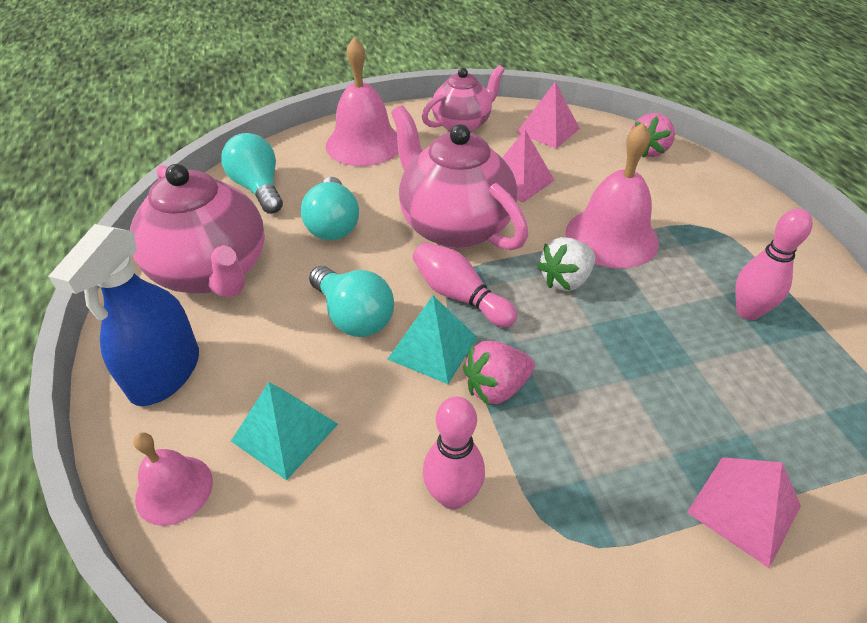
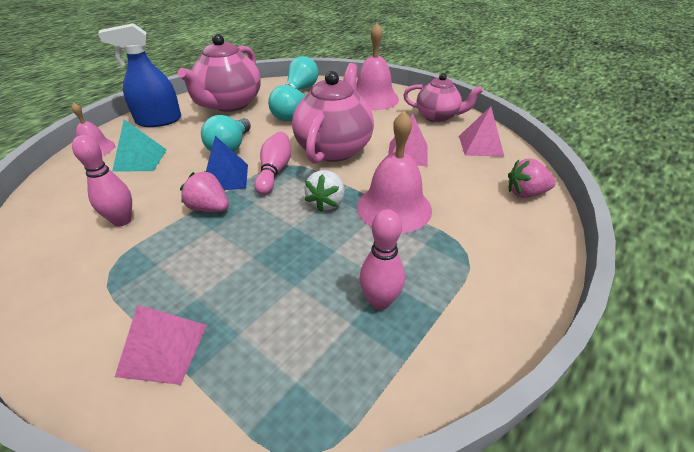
camera: 55 degrees right, 5 degrees down
(433, 347) = (225, 177): turquoise pyramid -> blue pyramid
(565, 280) = (326, 203): white strawberry -> white strawberry turned 90 degrees counterclockwise

